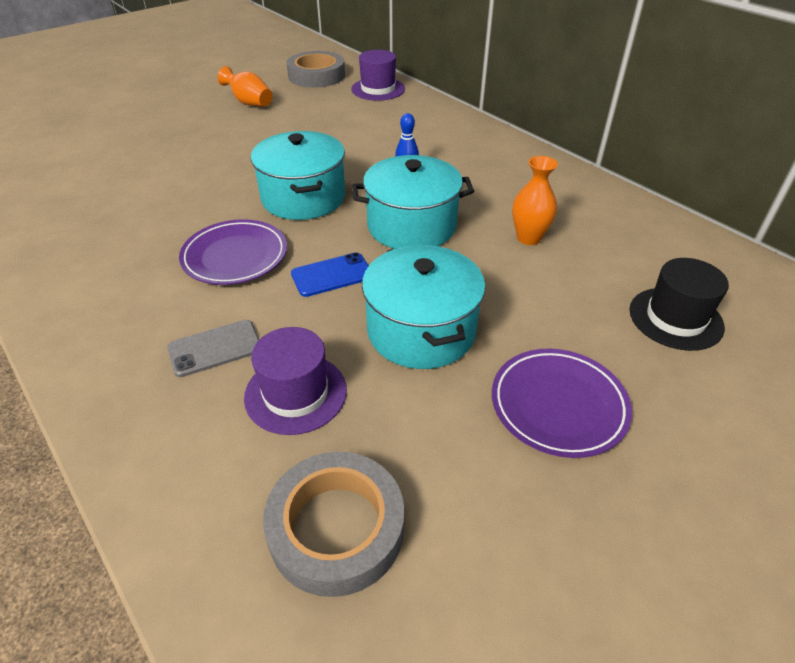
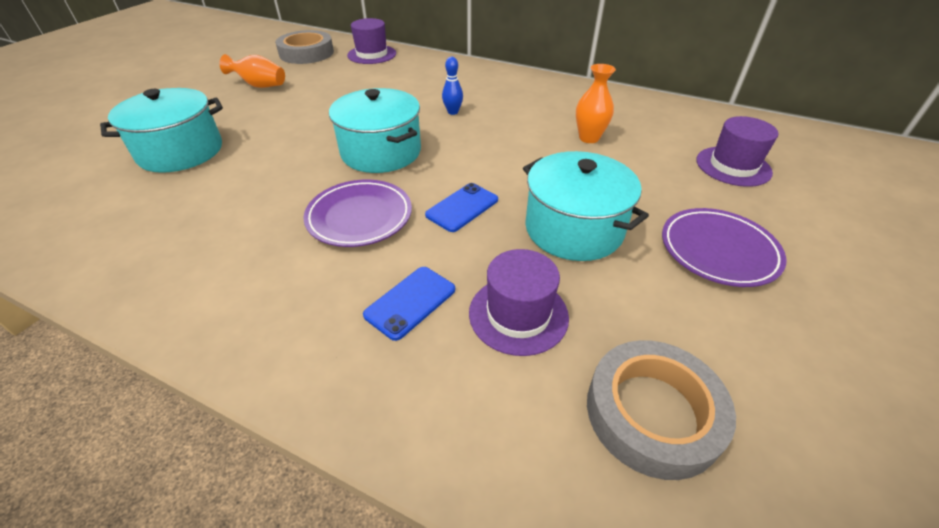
camera: 25 degrees left, 0 degrees up
(215, 348) = (410, 302): grey phone -> blue phone
(411, 226) = (493, 151): turquoise pot -> turquoise pot (181, 151)
(675, 318) = (733, 166): black hat -> purple hat

